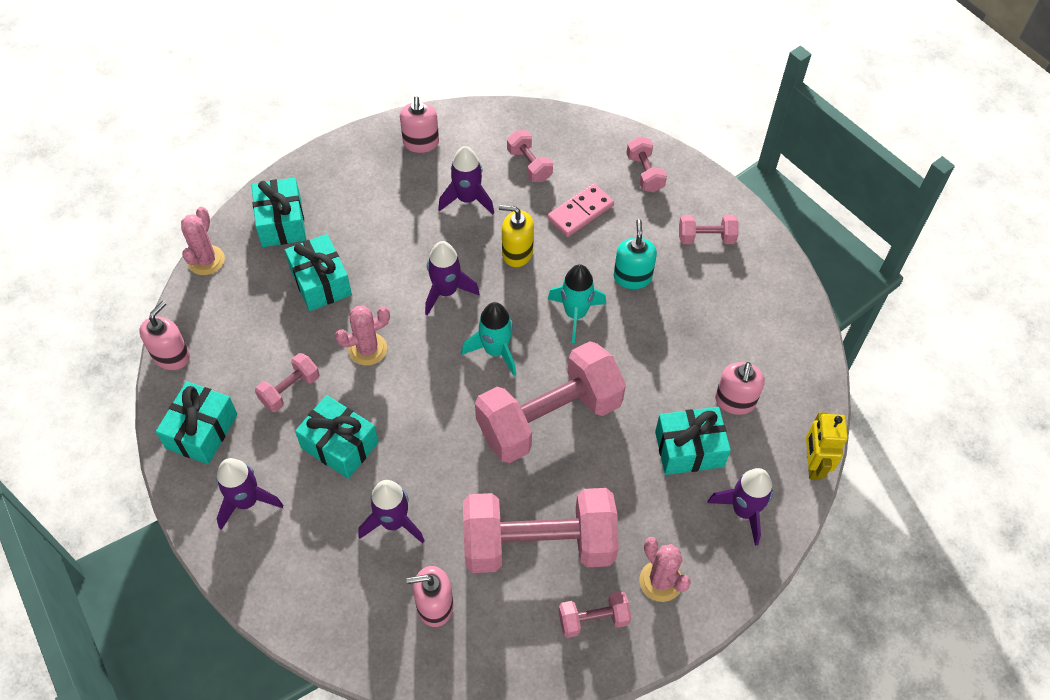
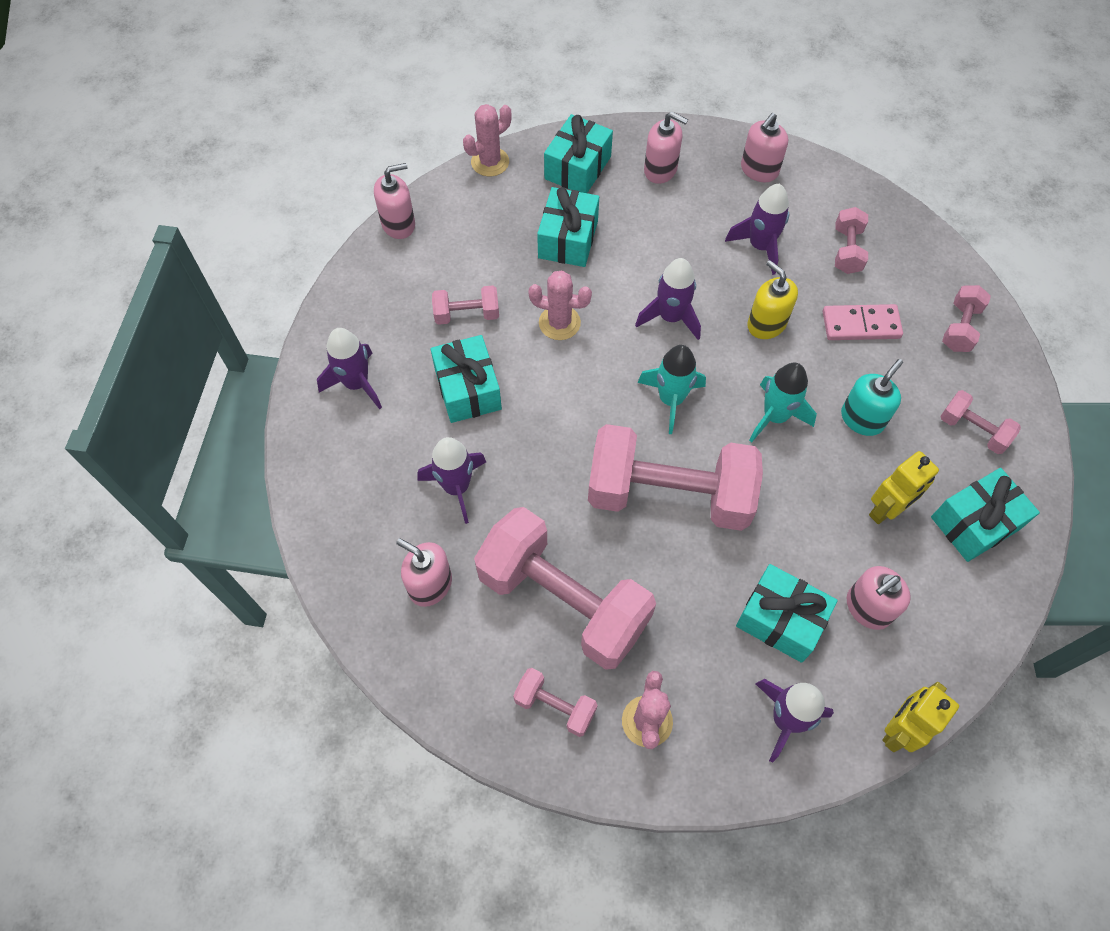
camera: 40 degrees right, 5 degrees up
(202, 431) = (370, 301): turquoise gift -> turquoise gift (975, 523)
(347, 186) = (660, 170): none -> pink soap dispenser
(695, 328) = (886, 510): none -> yellow robot

